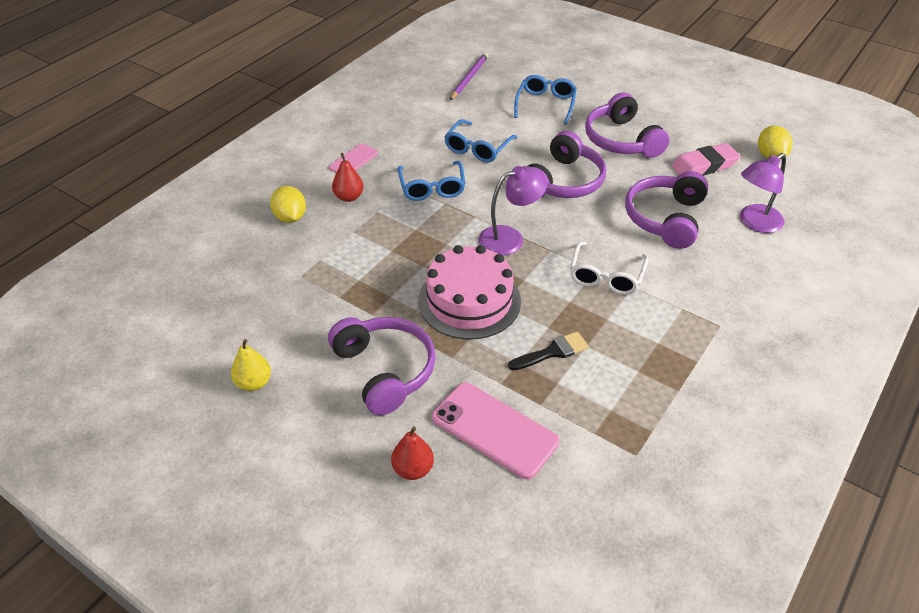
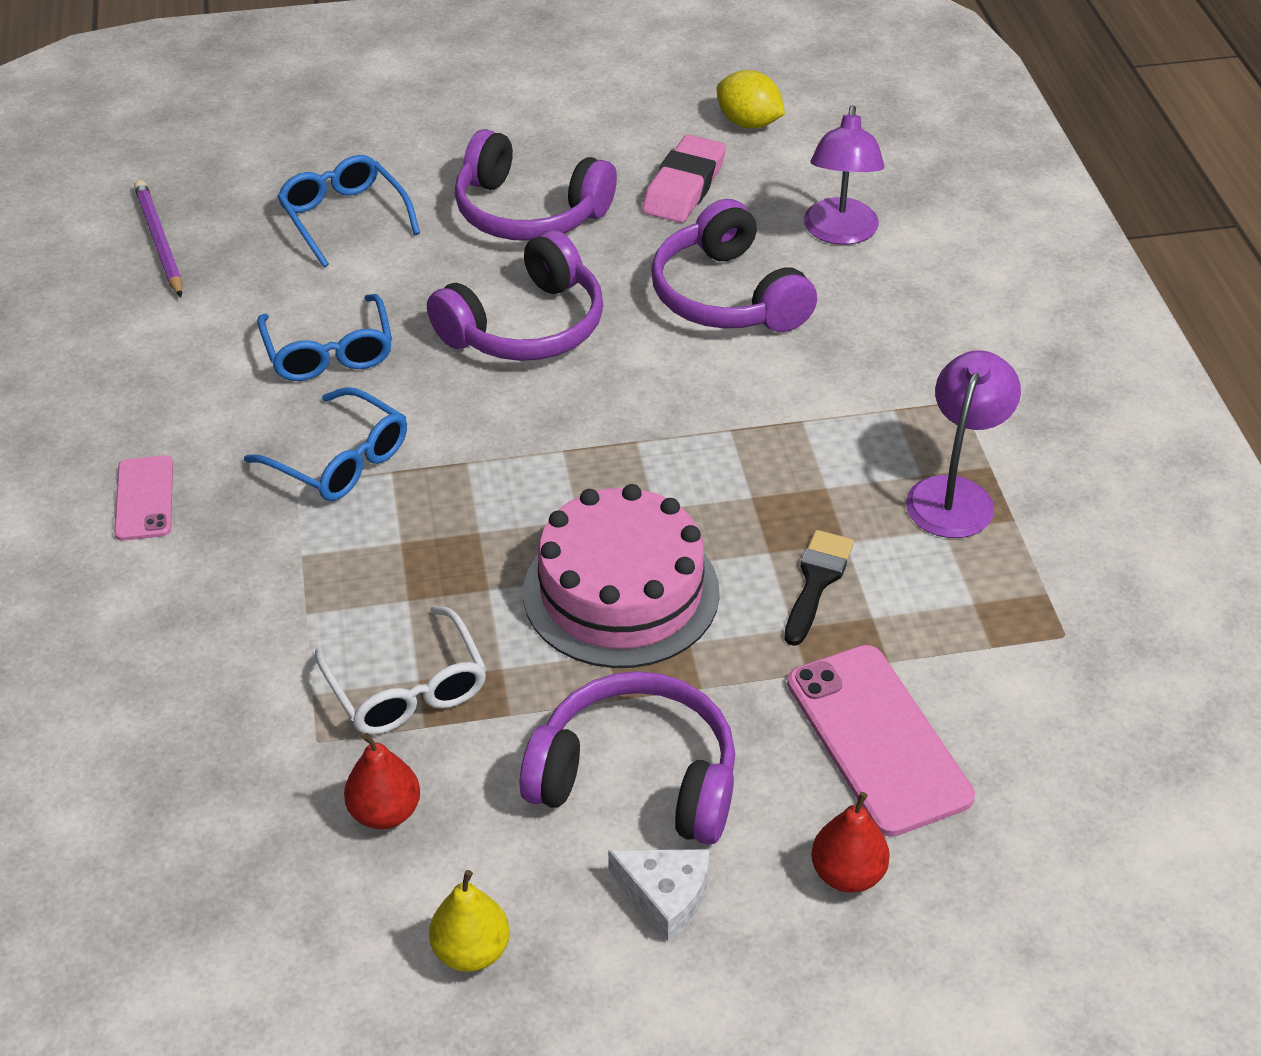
camera: 45 degrees left, 0 degrees up
(290, 217) = (165, 663): yellow lemon -> none
(338, 419) = (665, 895): none -> white cheese
(349, 197) = (221, 563): red pear -> red pear (385, 812)
(494, 430) = (877, 739): pink phone -> pink phone turned 75 degrees clockwise
(510, 238) = (559, 461): purple lamp -> purple lamp (955, 494)
(563, 181) = (526, 326): purple headphones -> purple headphones turned 60 degrees clockwise
(606, 276) = (753, 429): white glasses -> white glasses (407, 688)

